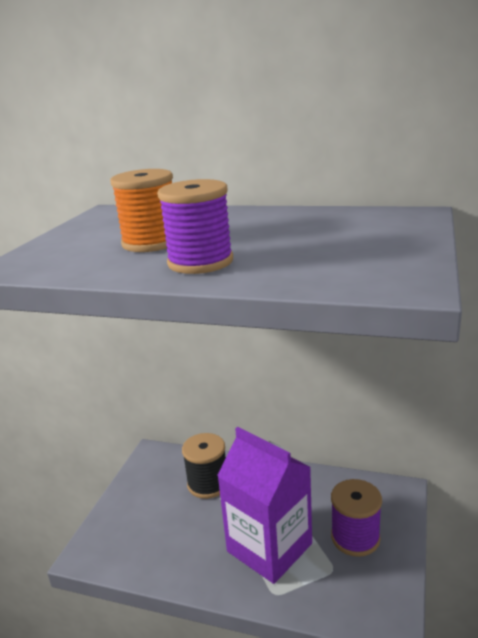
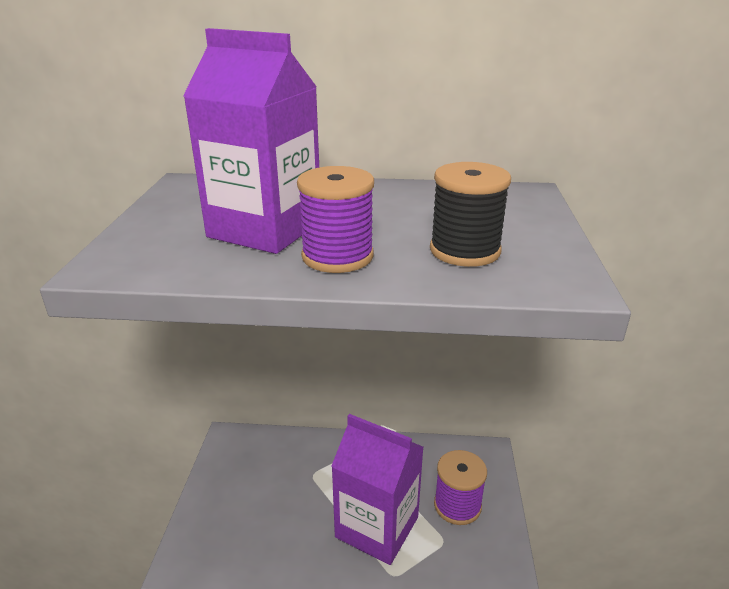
camera: 15 degrees left, 5 degrees up
(151, 242) = (265, 229): orange spool -> purple carton
(208, 484) = (297, 465): black spool -> black spool (465, 251)

